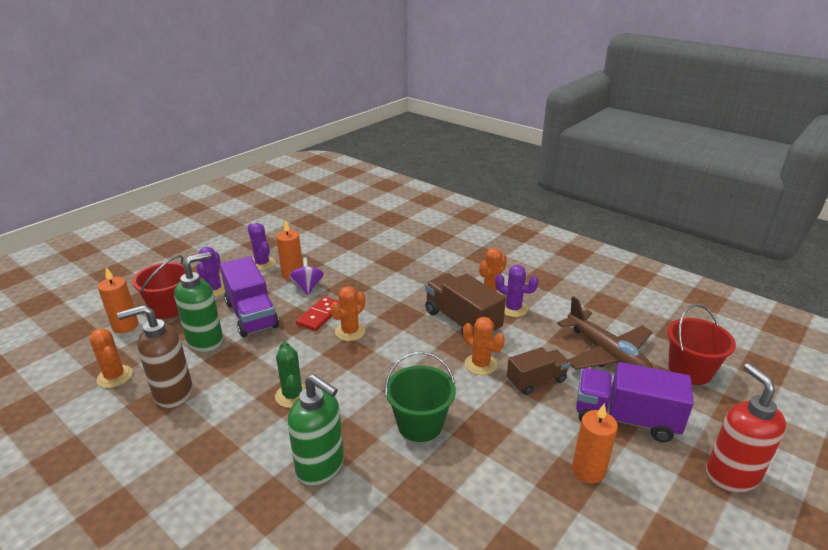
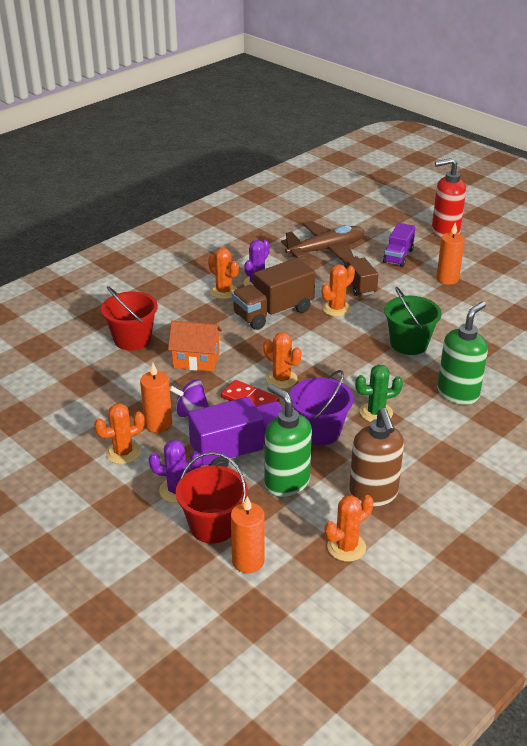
camera: 85 degrees left, 5 degrees up
(262, 264) = (123, 452): purple cactus -> orange cactus
(269, 357) = (319, 431): none -> purple bucket
(377, 284) = (196, 360): none -> orange house
(625, 418) = (398, 256): purple truck -> purple truck, size x0.63
(690, 371) = (347, 222): red bucket -> red bucket (132, 339)

